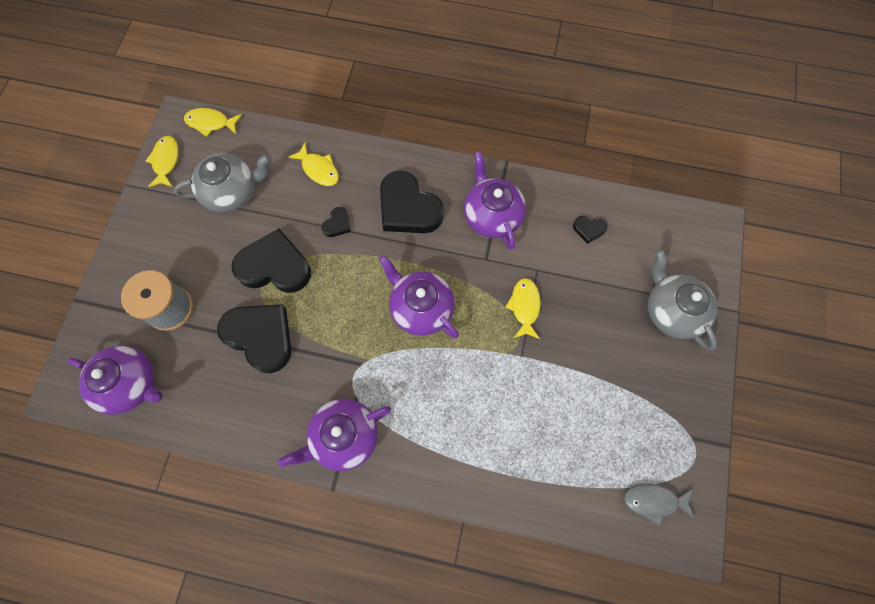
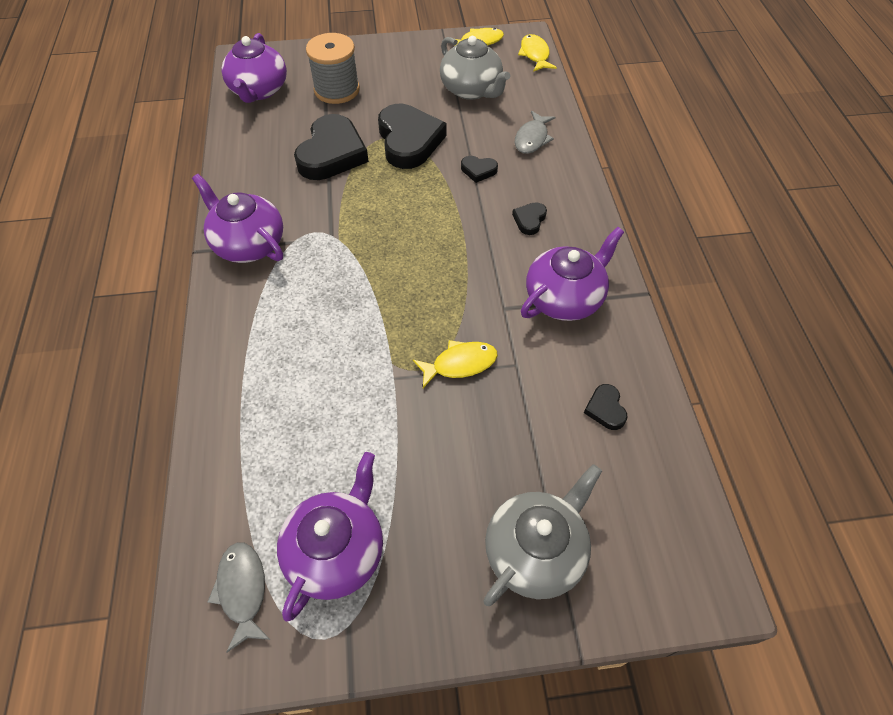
camera: 70 degrees right, 15 degrees down
(319, 169) = (532, 138): yellow fish -> grey fish
(408, 208) = (529, 220): black heart -> black heart, size x0.45
(420, 308) = (414, 265): purple teapot -> purple teapot (337, 551)

